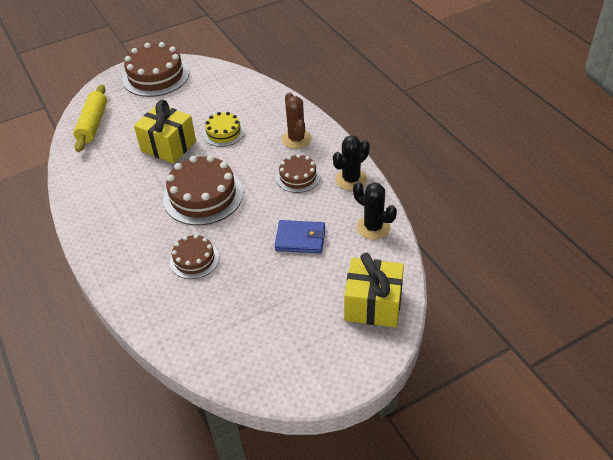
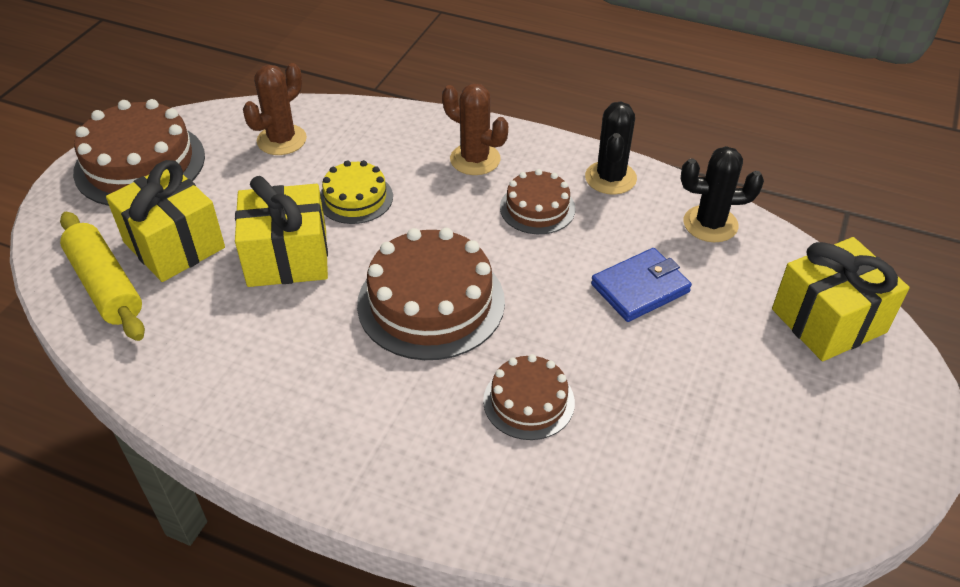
camera: 40 degrees left, 0 degrees up
(133, 119) = (174, 245): none -> yellow gift
(222, 90) = (281, 140): none -> brown cactus

